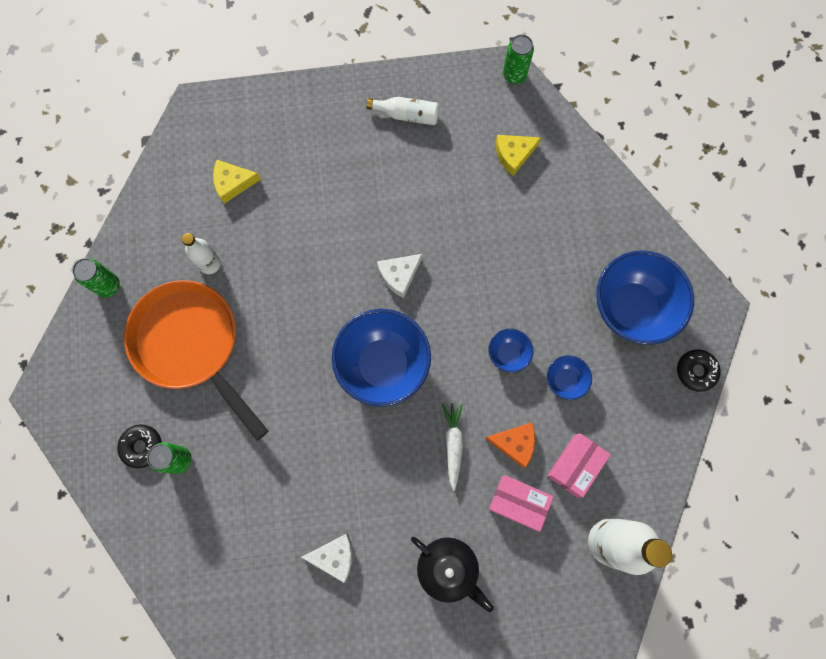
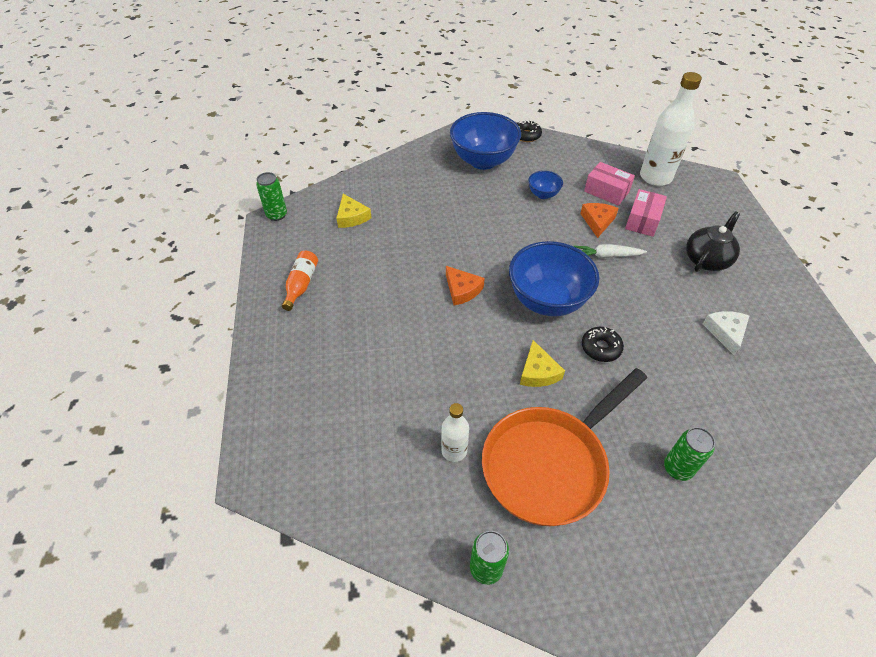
camera: 90 degrees left, 25 degrees down
(142, 446) = (674, 509): black donut -> black donut (601, 348)
(233, 183) = (357, 432): yellow cheese -> yellow cheese (538, 372)
(399, 275) = (462, 290): white cheese -> orange cheese
(407, 115) = (301, 285): white bottle -> orange bottle
(508, 354) = (526, 223): blue bowl -> none

